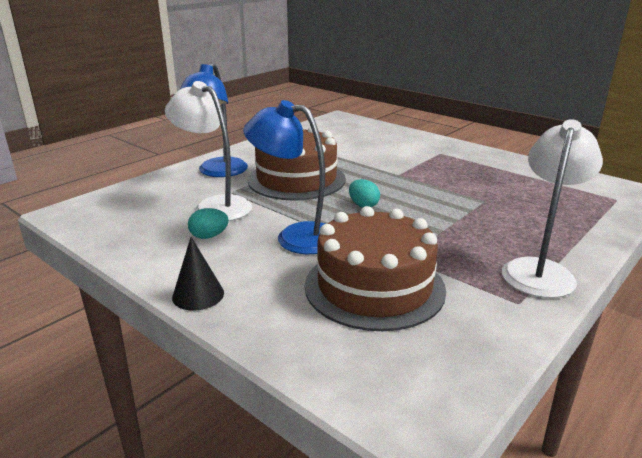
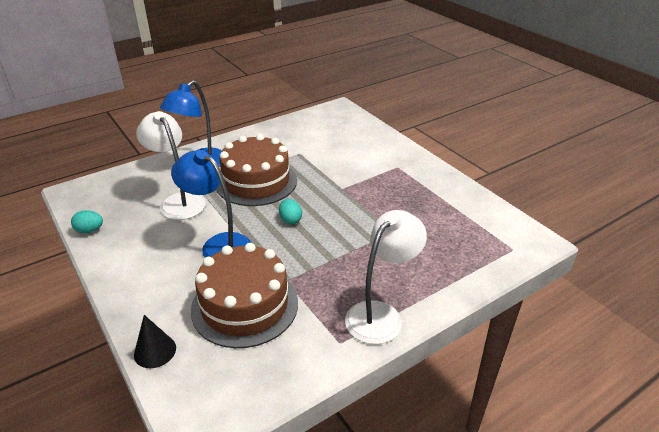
camera: 15 degrees right, 10 degrees up
(198, 295) = (122, 288): black cone -> black cone (155, 351)
(209, 236) = (158, 233): turquoise egg -> turquoise egg (89, 230)

